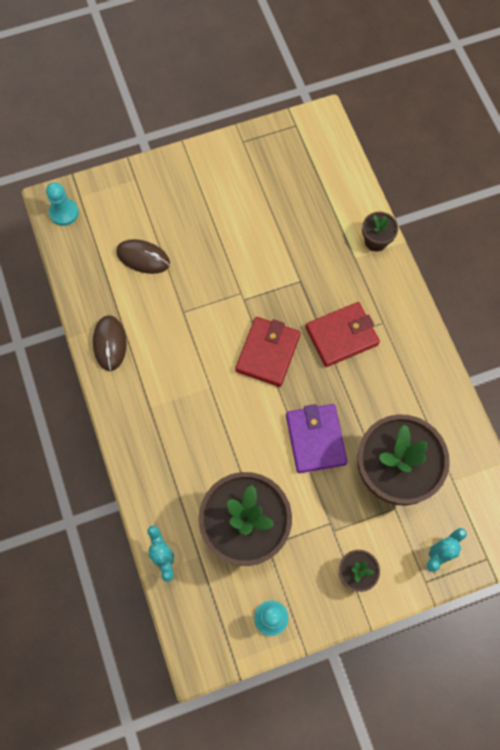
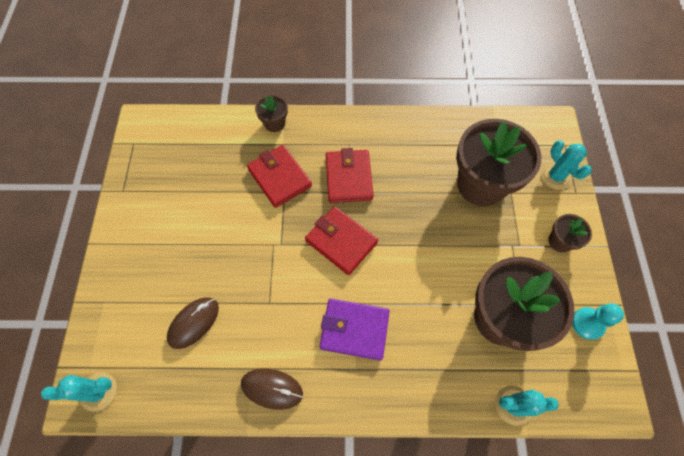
camera: 70 degrees left, 5 degrees down
(64, 212) = (98, 391): turquoise pawn -> turquoise cactus
(314, 270) = (279, 178): none -> red wallet
(315, 439) = (434, 231): purple wallet -> purple wallet (354, 330)

